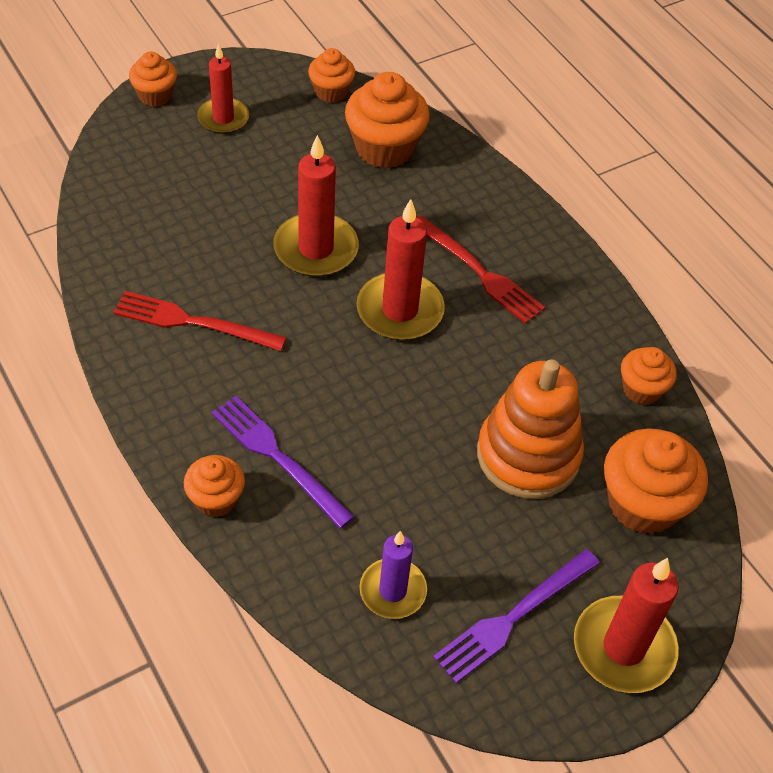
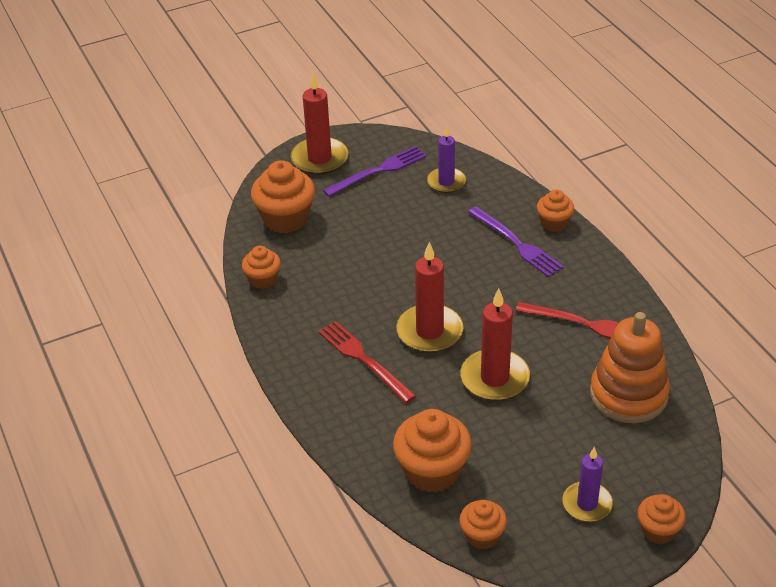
camera: 170 degrees left, 10 degrees down
(223, 118) = (587, 504): red candle -> purple candle
(528, 455) = (352, 243): orange stacking toy -> orange stacking toy (628, 394)

